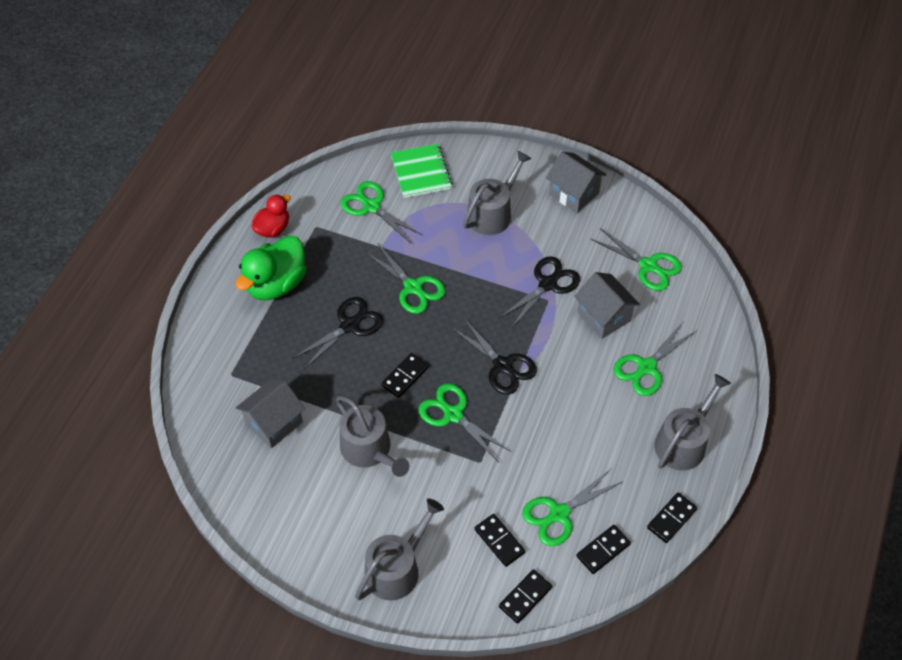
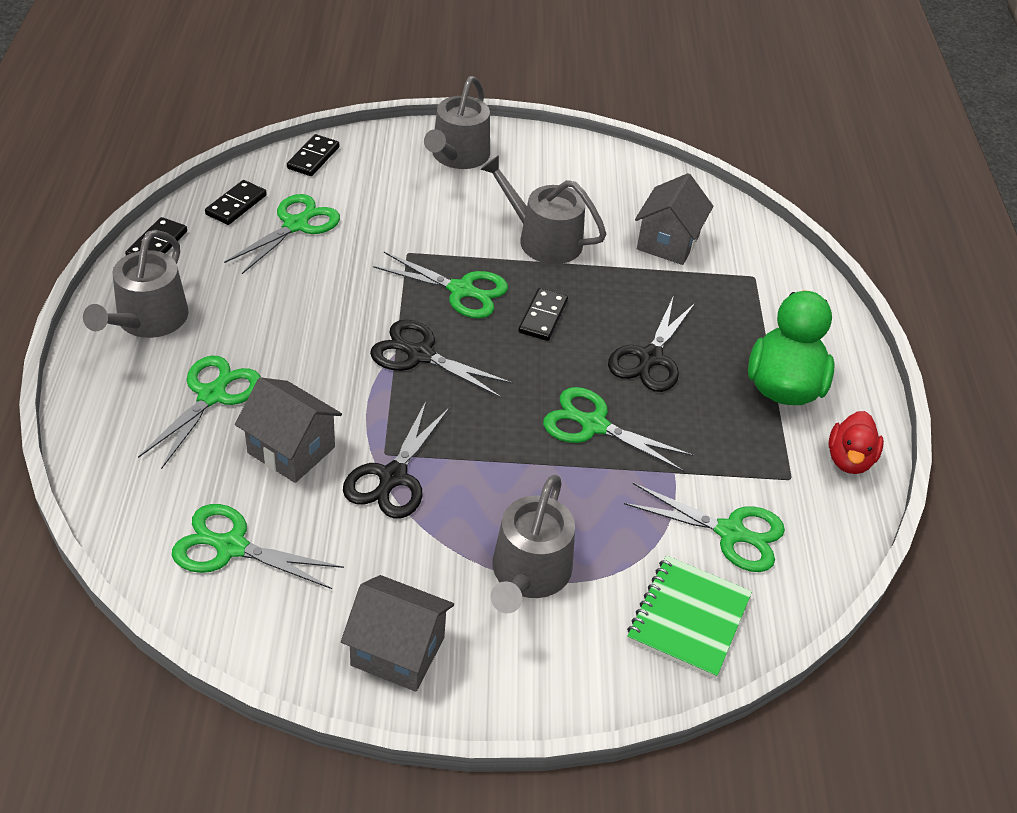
camera: 155 degrees right, 10 degrees down
(421, 172) = (688, 618): green notebook -> green notebook turned 60 degrees clockwise
(499, 541) = (357, 193): black domino -> none

